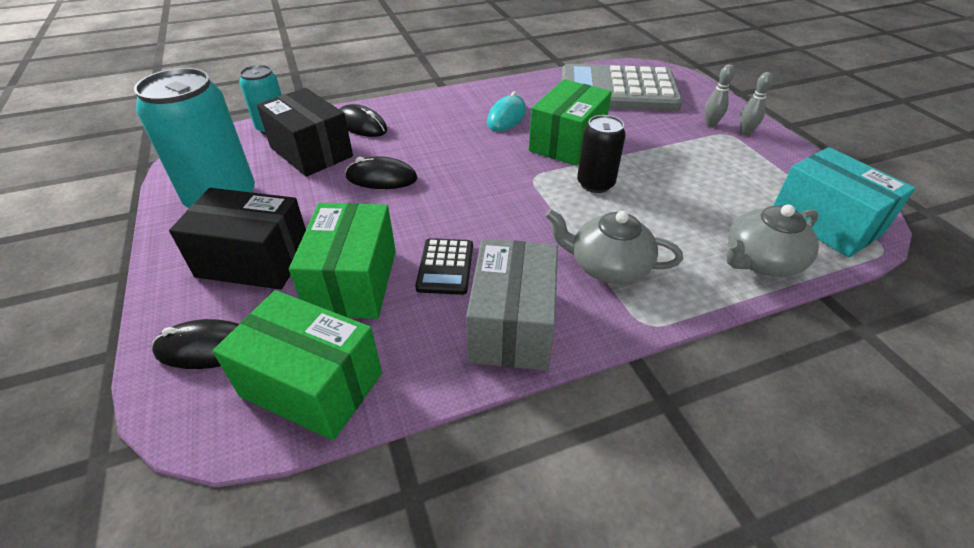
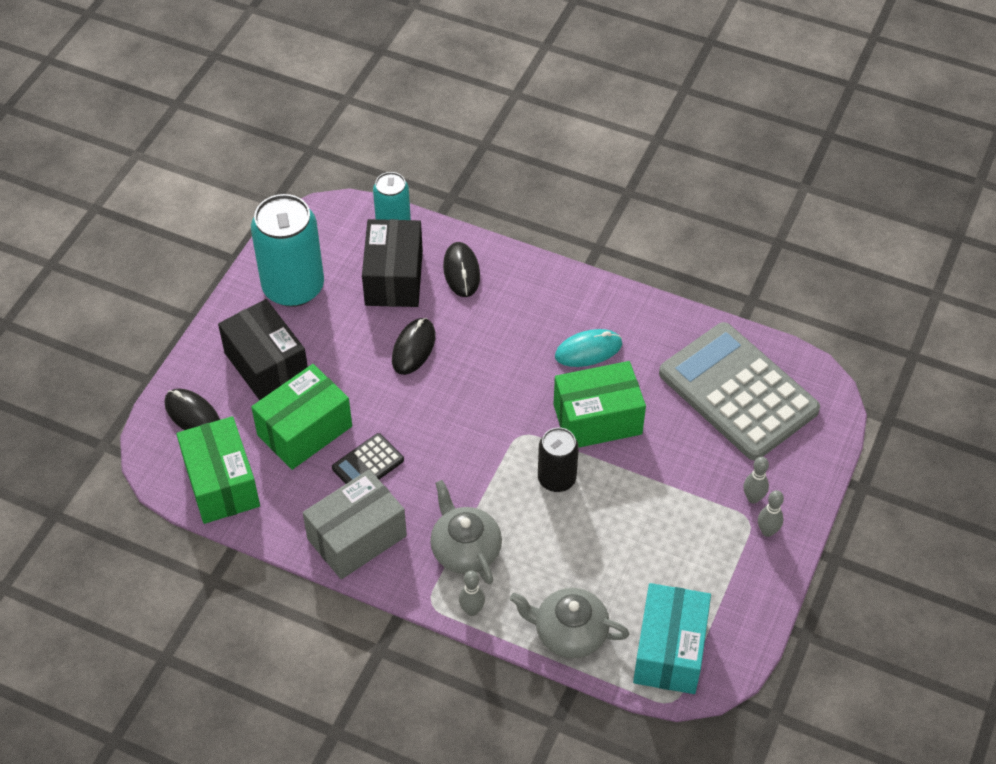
camera: 45 degrees right, 10 degrees up
(381, 178) = (413, 348): black mouse -> black mouse turned 60 degrees clockwise
(681, 302) = (472, 610): none -> grey bowling pin

